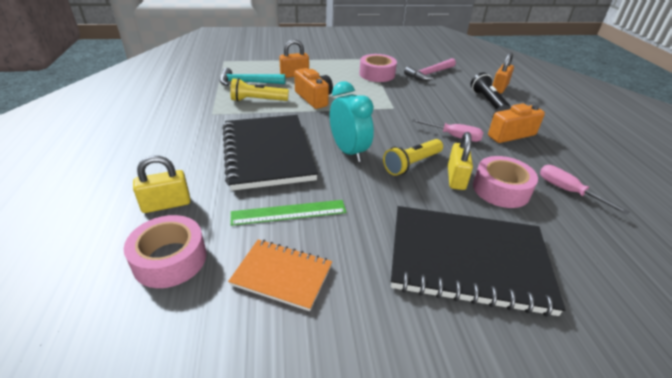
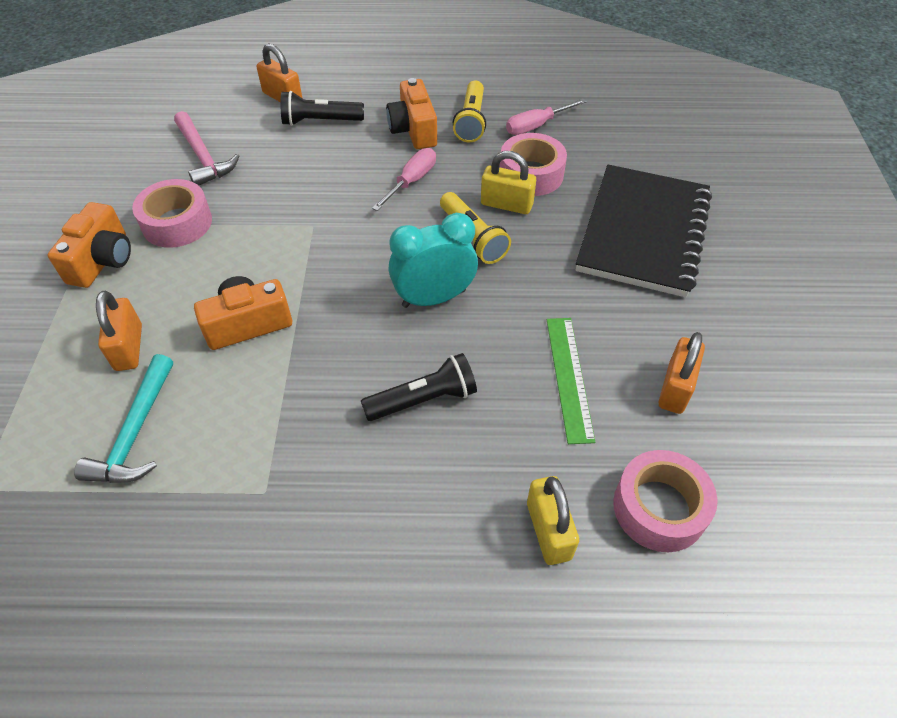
camera: 80 degrees left, 15 degrees up
(258, 100) = (229, 413): yellow flashlight -> yellow flashlight (471, 121)
(267, 153) = (423, 399): black notebook -> black flashlight
(282, 275) = (675, 388): orange notebook -> orange padlock
(345, 63) = (102, 260): none -> orange camera

